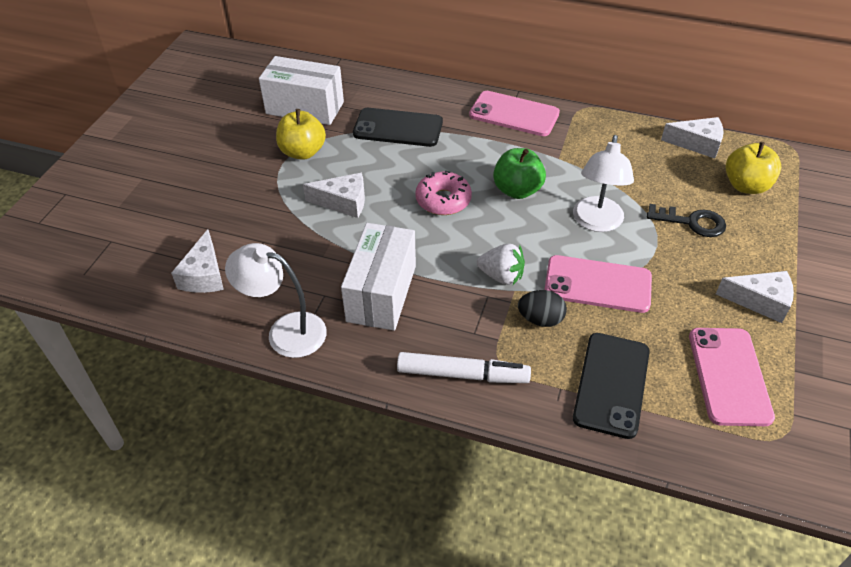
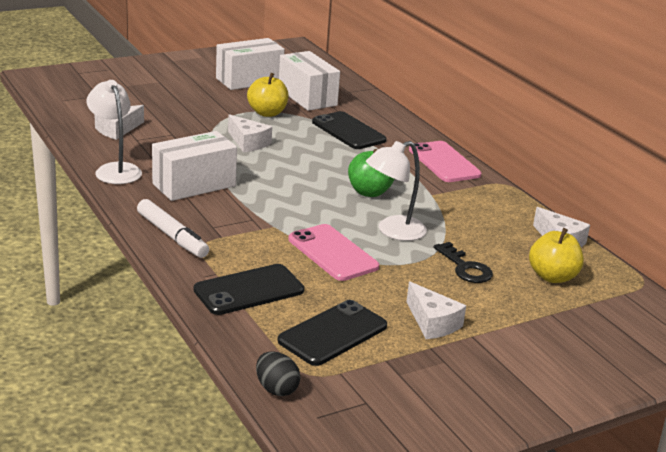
camera: 40 degrees right, 20 degrees down
(224, 119) = (249, 80): none -> white box
(443, 200) = (311, 172): pink donut -> none
(501, 276) = (278, 217): white strawberry -> none
(540, 319) = (263, 244): black egg -> black egg (276, 389)
(729, 376) = (332, 333): pink phone -> black phone

